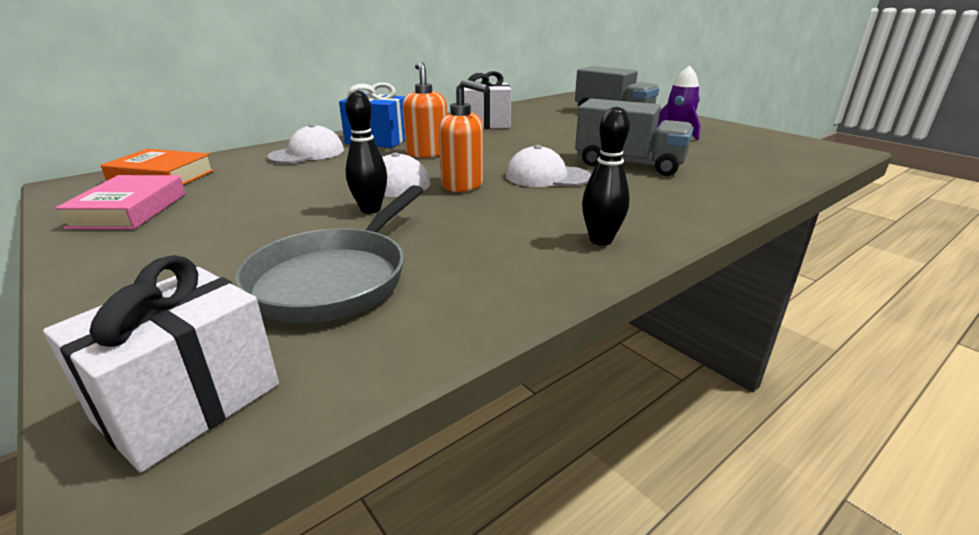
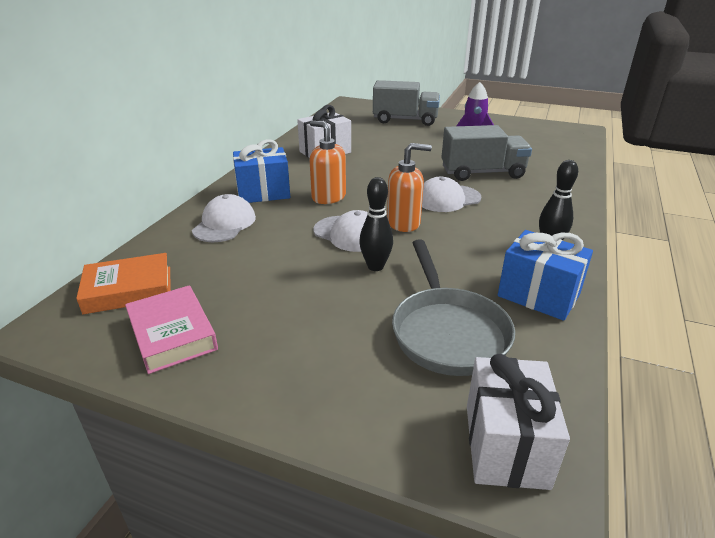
camera: 30 degrees left, 5 degrees up
(499, 280) = (538, 295): none -> blue gift

